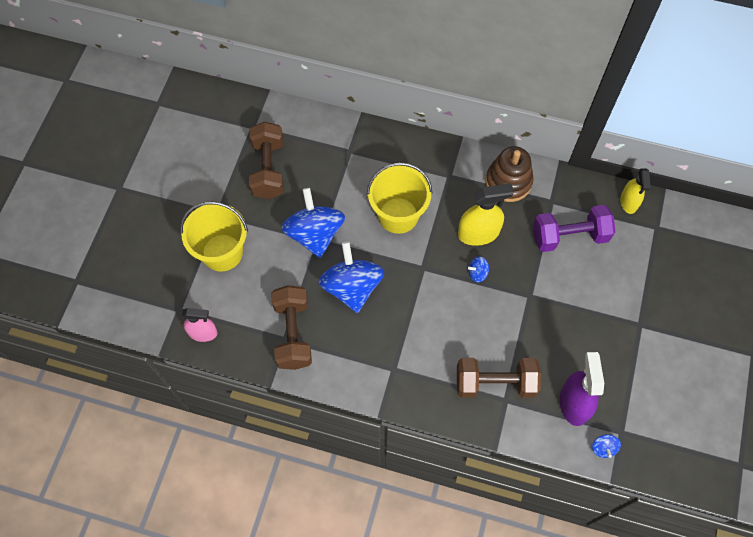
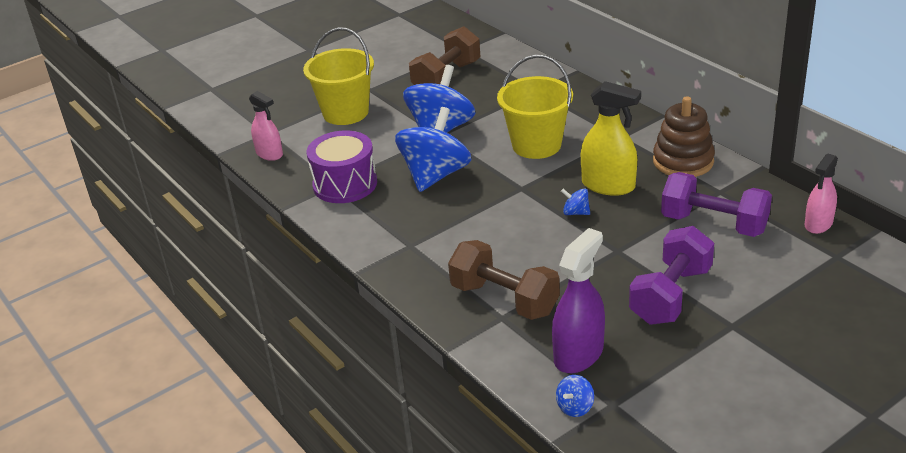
camera: 40 degrees right, 30 degrees down
(293, 333) = (345, 184): brown dumbbell -> purple drum
(589, 319) = (670, 295): none -> purple dumbbell
(628, 202) = (818, 224): yellow spray bottle -> pink spray bottle

